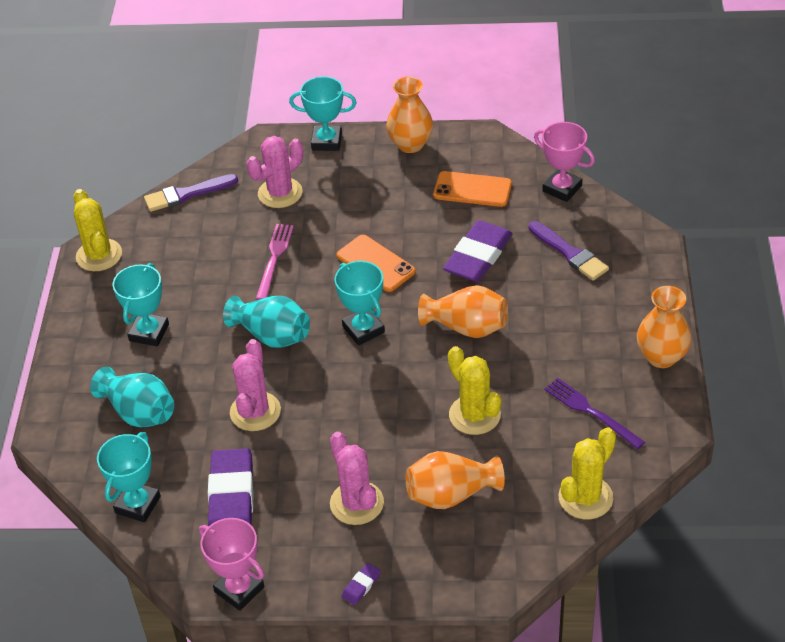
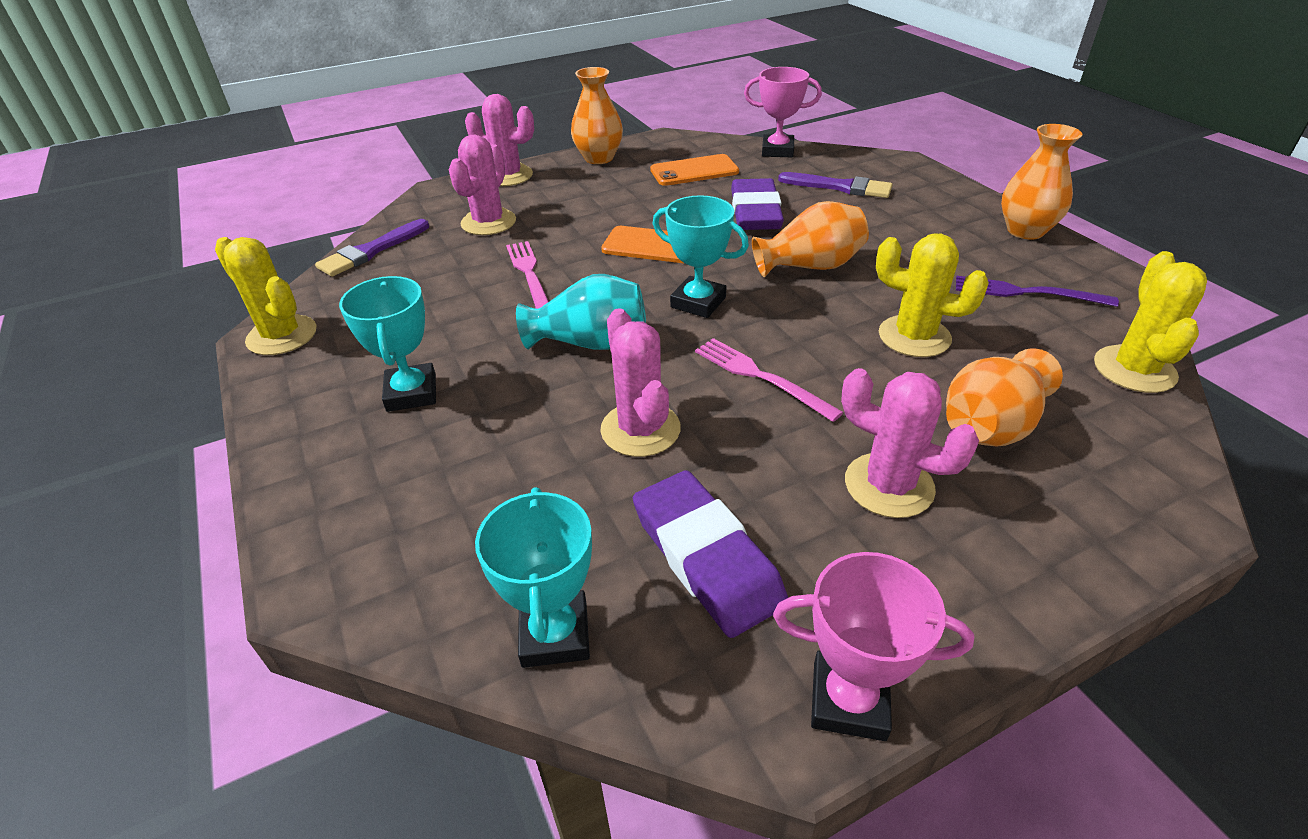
camera: 30 degrees left, 5 degrees down
(139, 412) = (462, 494): turquoise vase -> none
(327, 141) = (508, 176): turquoise trophy -> pink cactus
(352, 405) = (761, 377): none -> pink fork
(361, 586) = (1021, 597): purple eraser -> none

